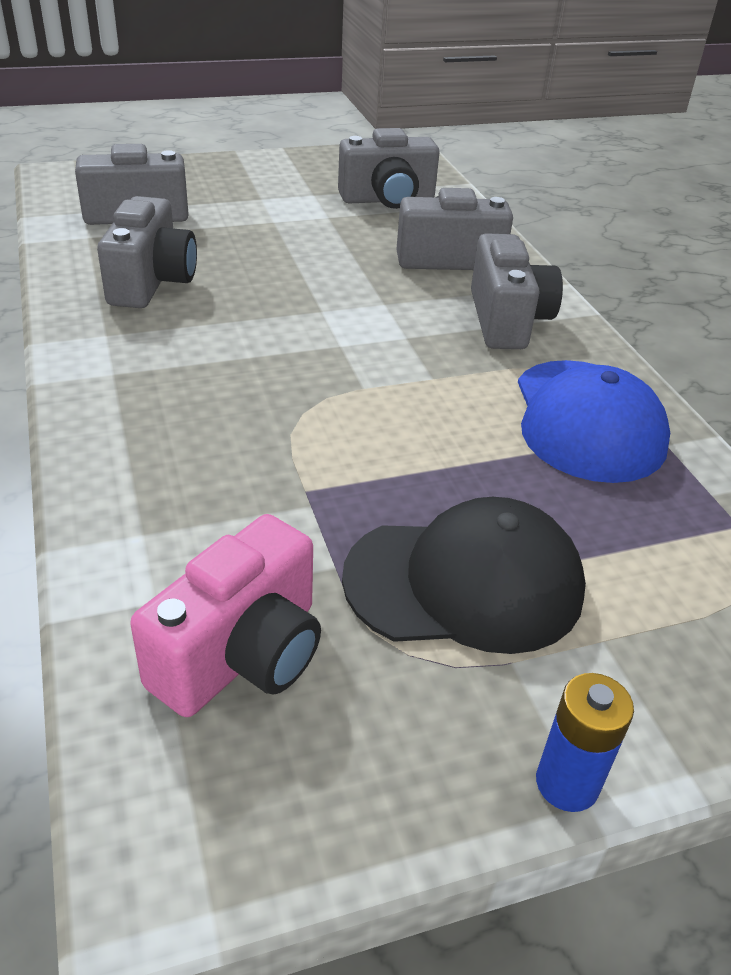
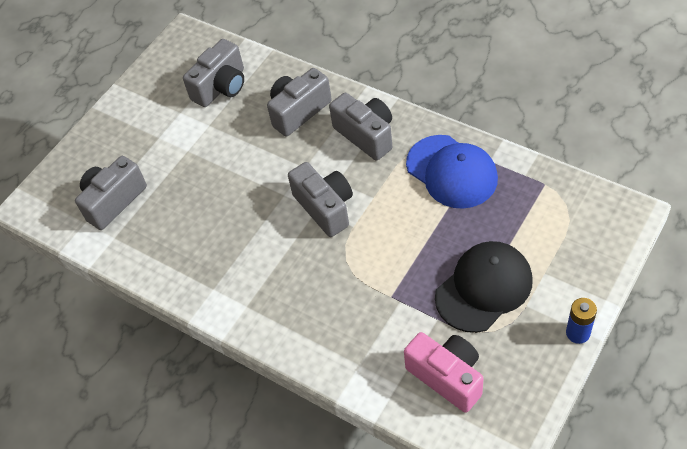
camera: 30 degrees left, 15 degrees up
(152, 282) = (188, 241): grey camera -> grey camera (325, 207)
(242, 654) = (447, 377): pink camera -> pink camera turned 45 degrees counterclockwise

